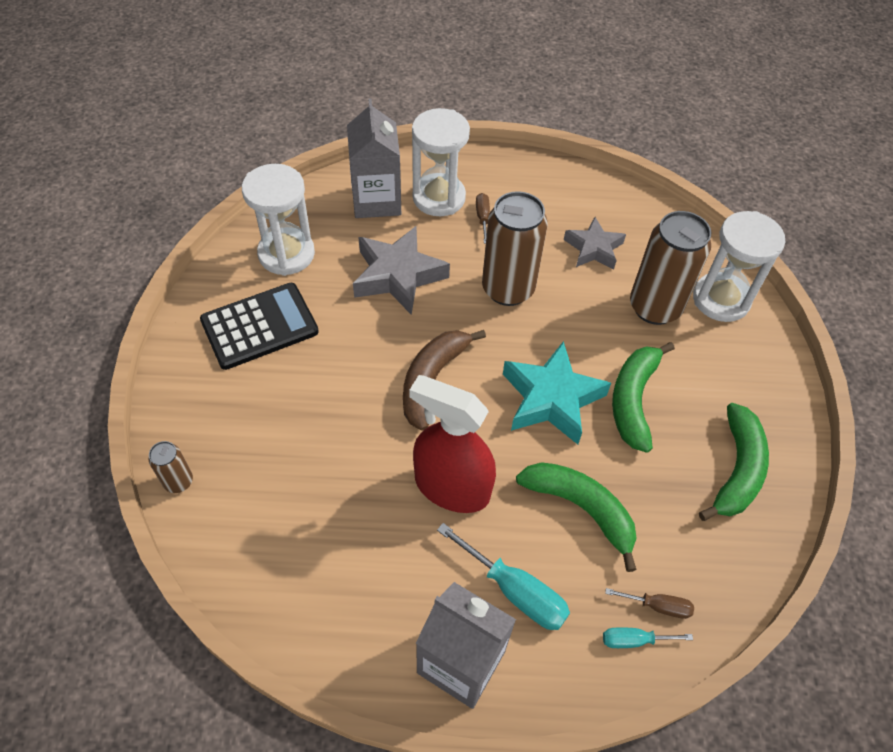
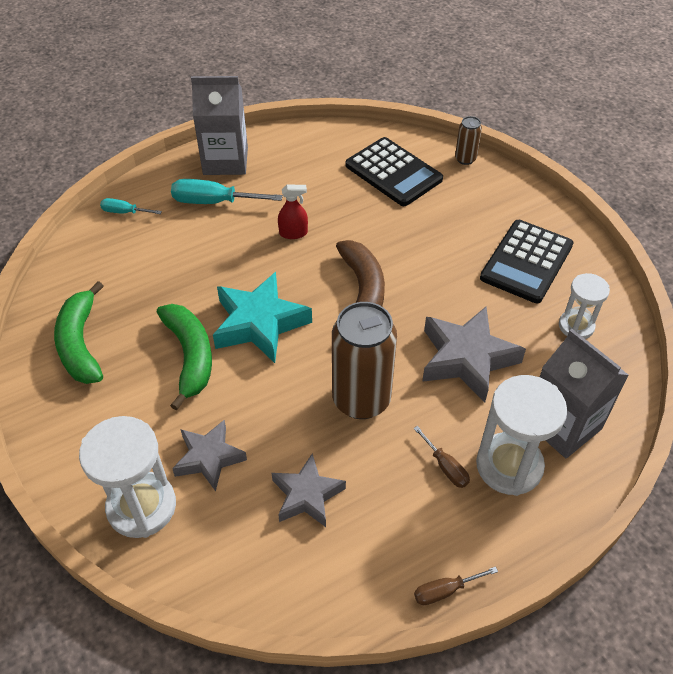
camera: 150 degrees right, 5 degrees down
(275, 510) = (393, 172): none -> black calculator
(286, 254) = (576, 326): white hourglass -> white hourglass, size x0.61
(452, 487) = (293, 233): red spray bottle -> red spray bottle, size x0.45
(581, 509) = (194, 262): green banana -> none
(634, 640) = (124, 212): turquoise screwdriver -> turquoise screwdriver turned 135 degrees counterclockwise
(654, 307) = (209, 458): brown can -> grey star
(658, 606) = (115, 234): brown screwdriver -> brown screwdriver (445, 591)

